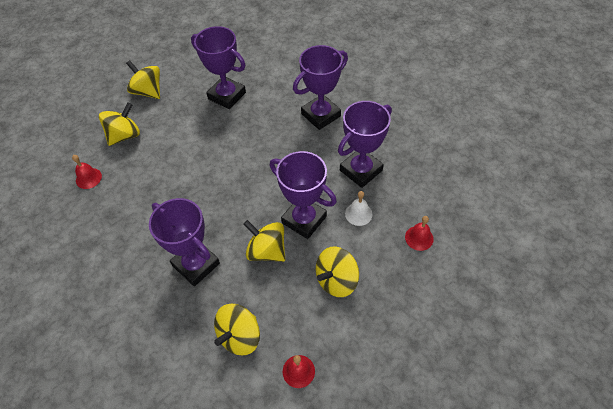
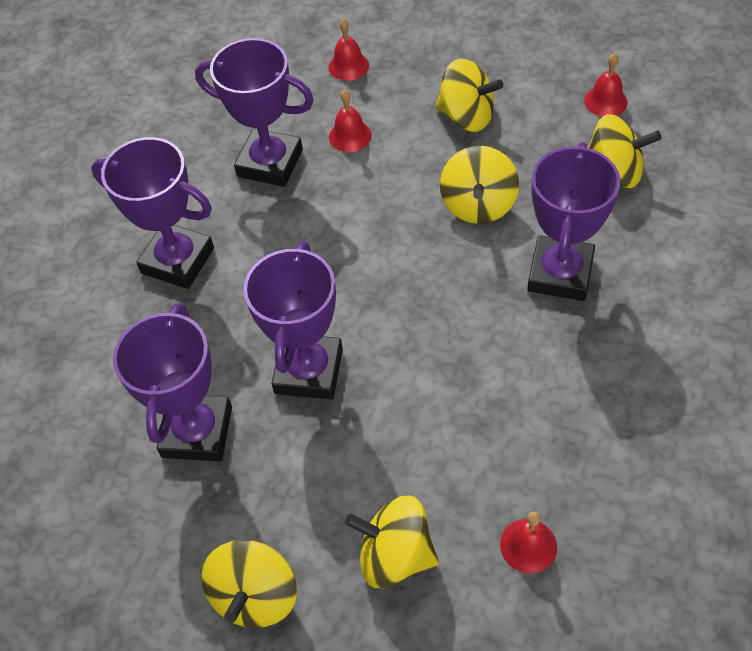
camera: 115 degrees left, 0 degrees up
(304, 219) = (399, 188): purple trophy -> purple trophy (309, 371)
(358, 214) = (350, 135): white bell -> red bell

